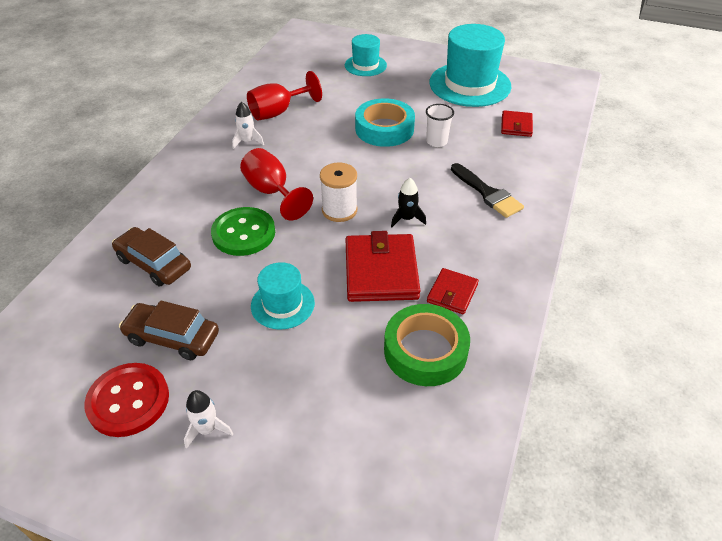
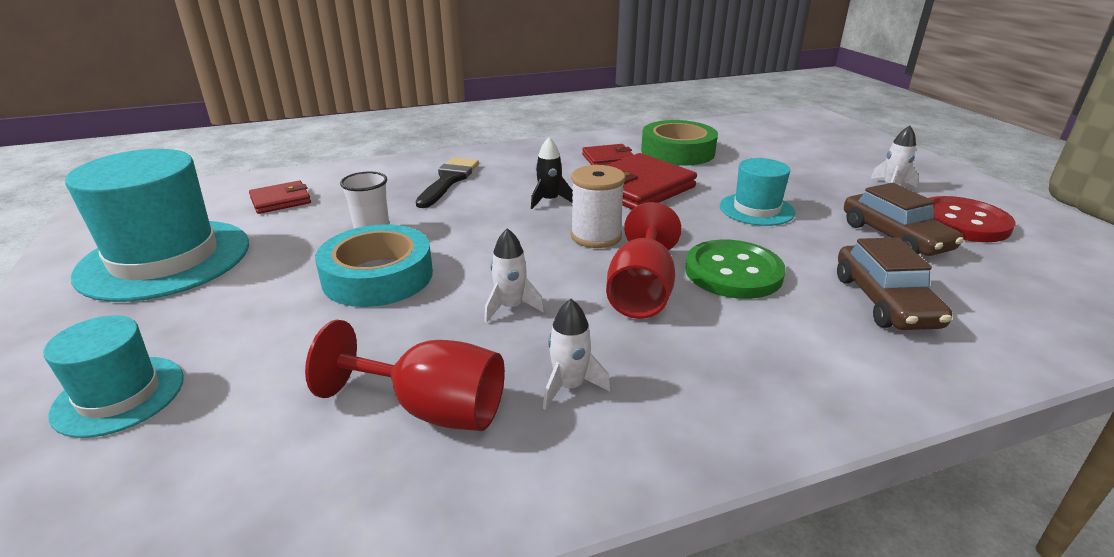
camera: 130 degrees left, 15 degrees down
(312, 151) = (510, 307): none -> white rocket

